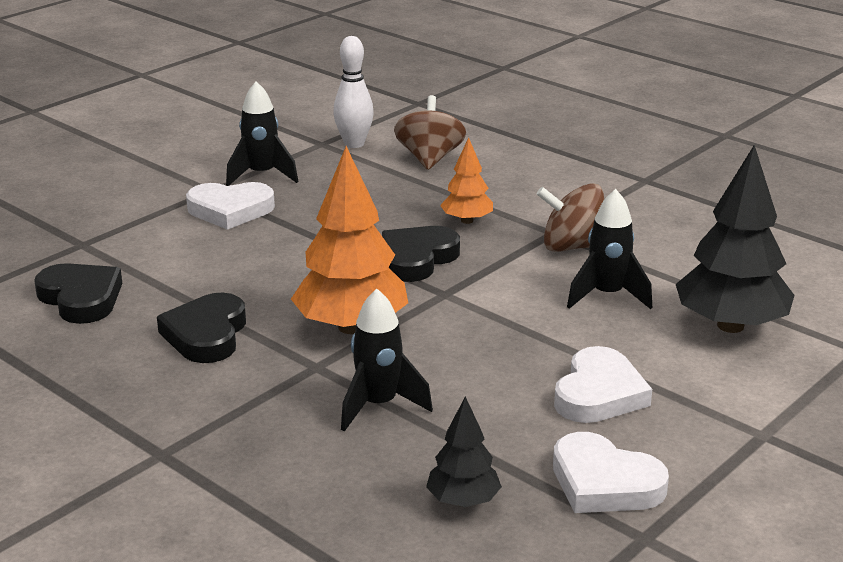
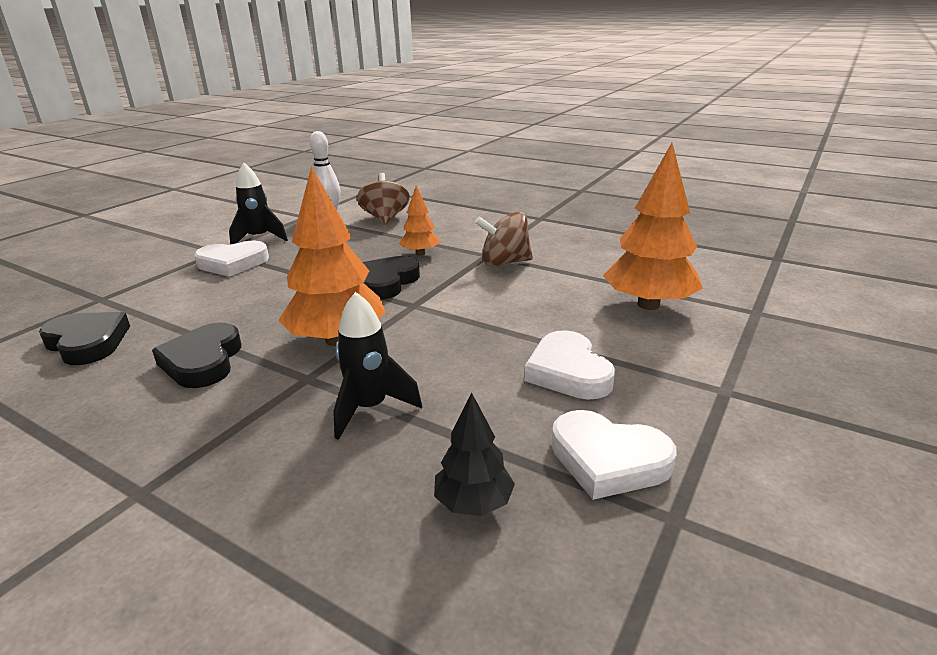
camera: 10 degrees left, 0 degrees up
(599, 394) = (568, 372): white heart -> white heart turned 150 degrees clockwise
(607, 296) = (544, 293): black rocket -> none
(730, 325) = (648, 304): black tree -> orange tree

